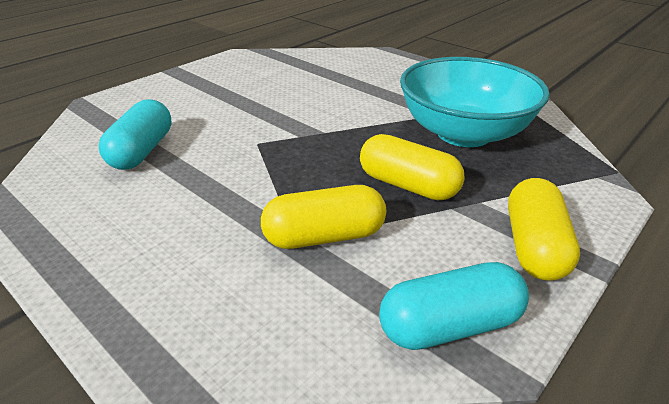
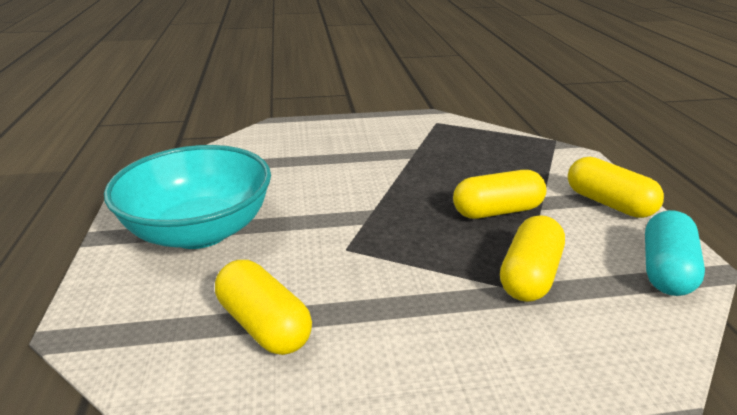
camera: 50 degrees left, 5 degrees down
(142, 151) = (264, 325): turquoise capsule -> yellow capsule
(463, 133) = (453, 159): turquoise bowl -> turquoise bowl (200, 231)

